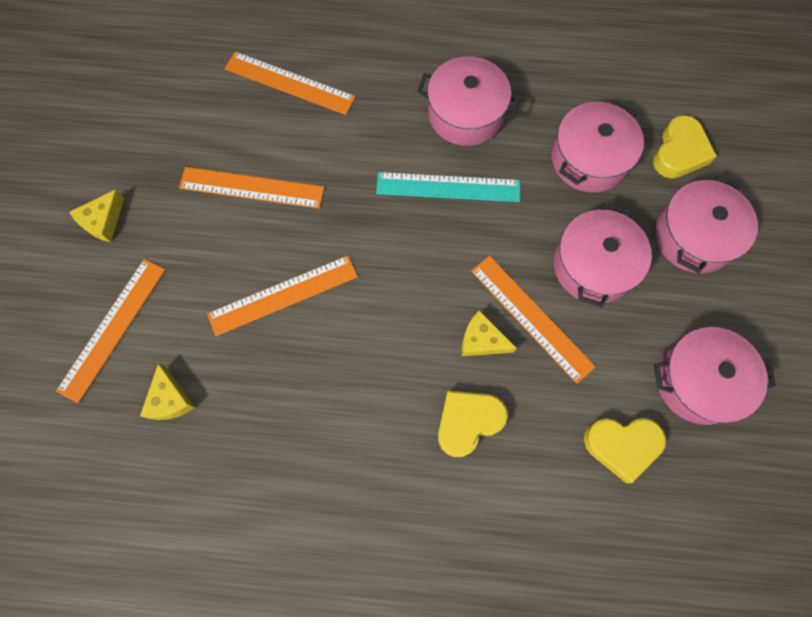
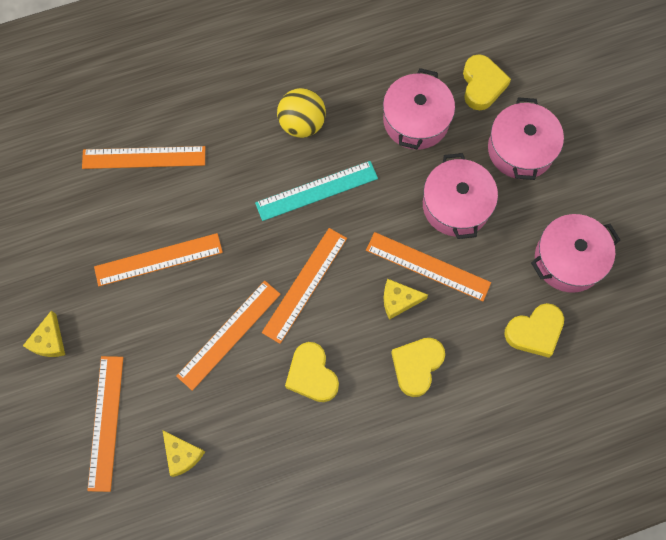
camera: 25 degrees left, 0 degrees up
(348, 378) = (312, 375): none -> yellow heart
(388, 278) = (305, 284): none -> orange ruler
(465, 114) = (302, 124): pink pot -> yellow ball

